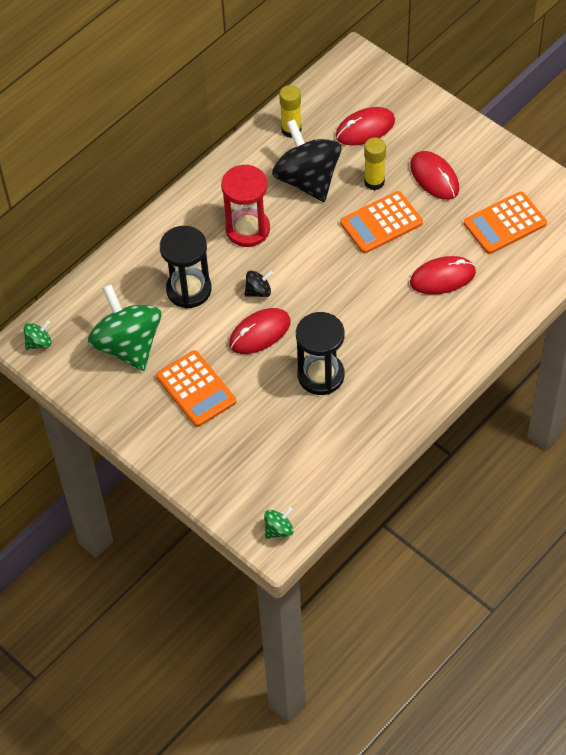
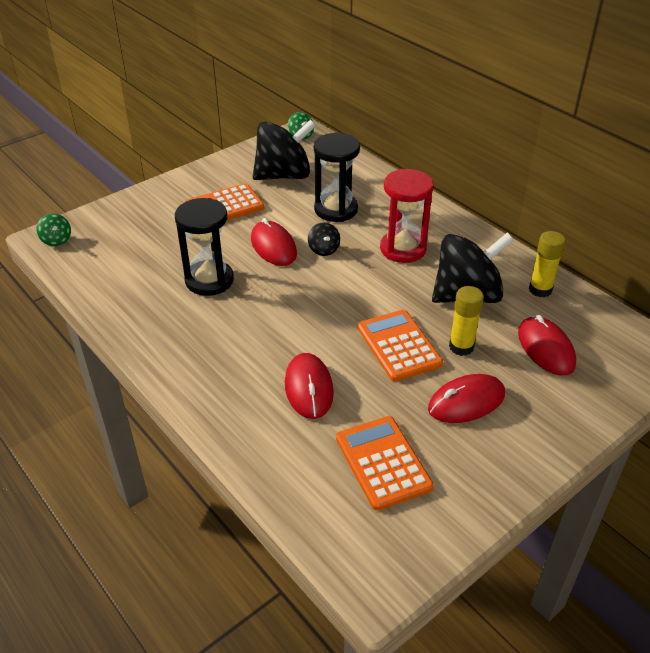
camera: 95 degrees right, 15 degrees down
(128, 345) = (284, 175): green spinning top -> black spinning top

